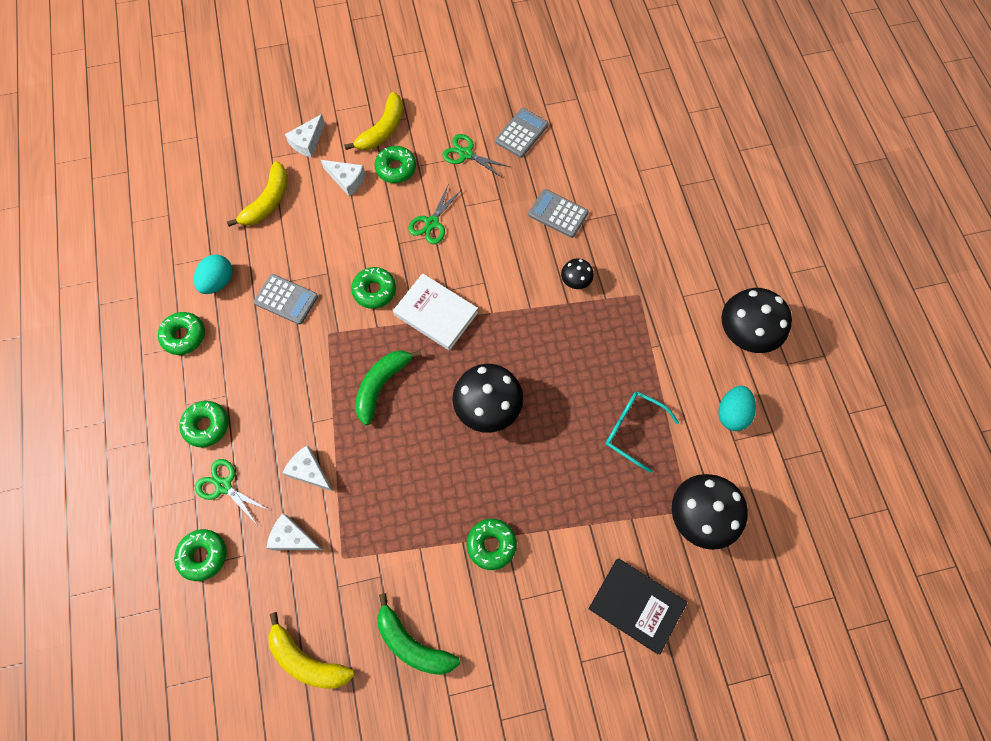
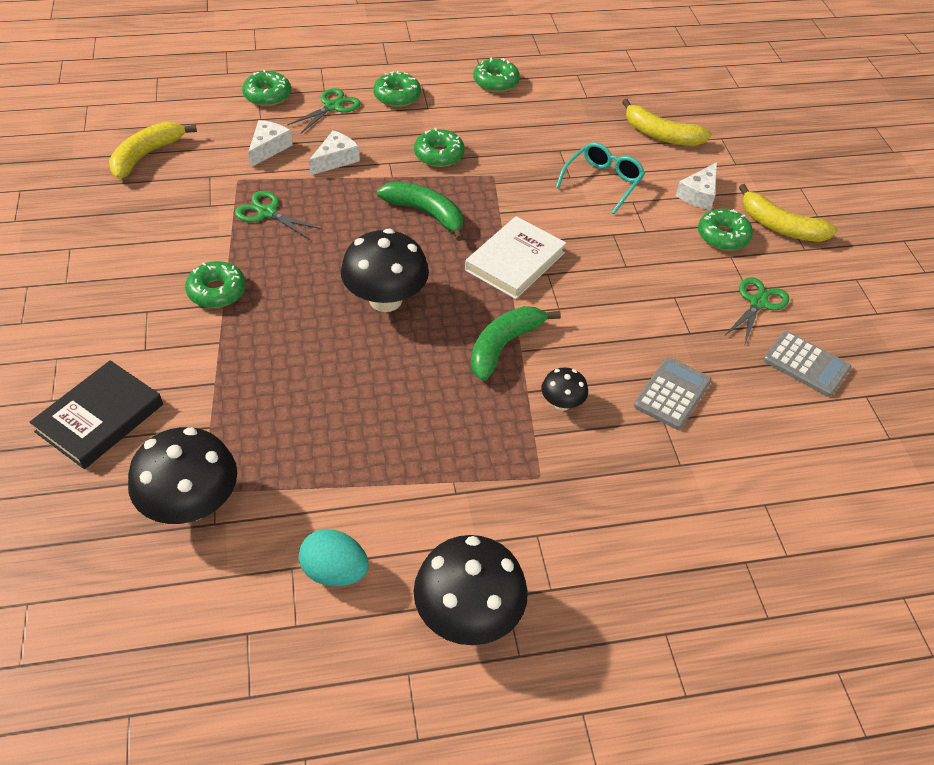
camera: 90 degrees right, 20 degrees down
(218, 282) = (557, 102): turquoise egg -> none
(286, 299) = (536, 147): grey calculator -> none
(307, 142) = (748, 165): white cheese -> none
(374, 290) = (547, 212): green donut -> green donut (439, 155)
(412, 643) = (133, 225): green banana -> green banana (504, 345)
(432, 223) = (644, 264): green scissors -> green scissors (267, 213)
(633, 429) = (331, 443): turquoise glasses -> turquoise glasses (603, 182)

